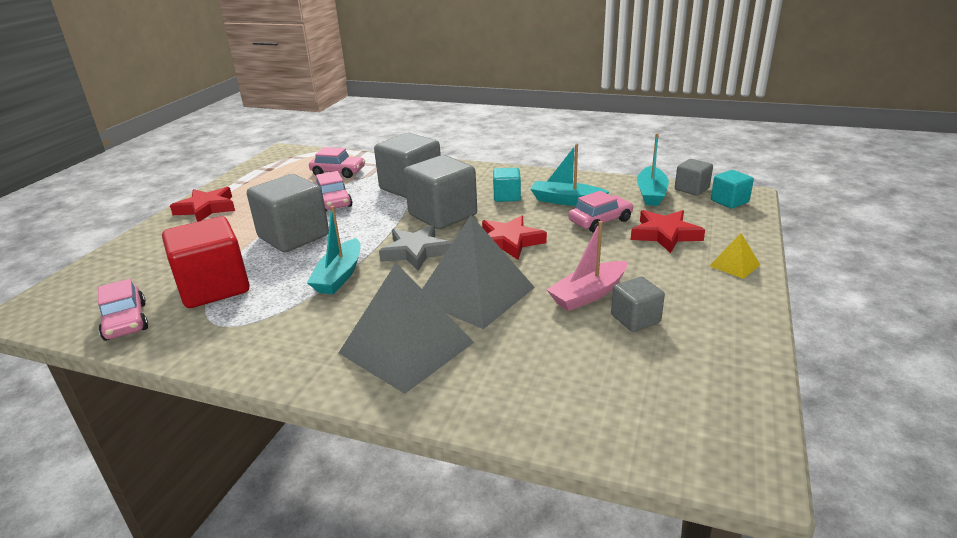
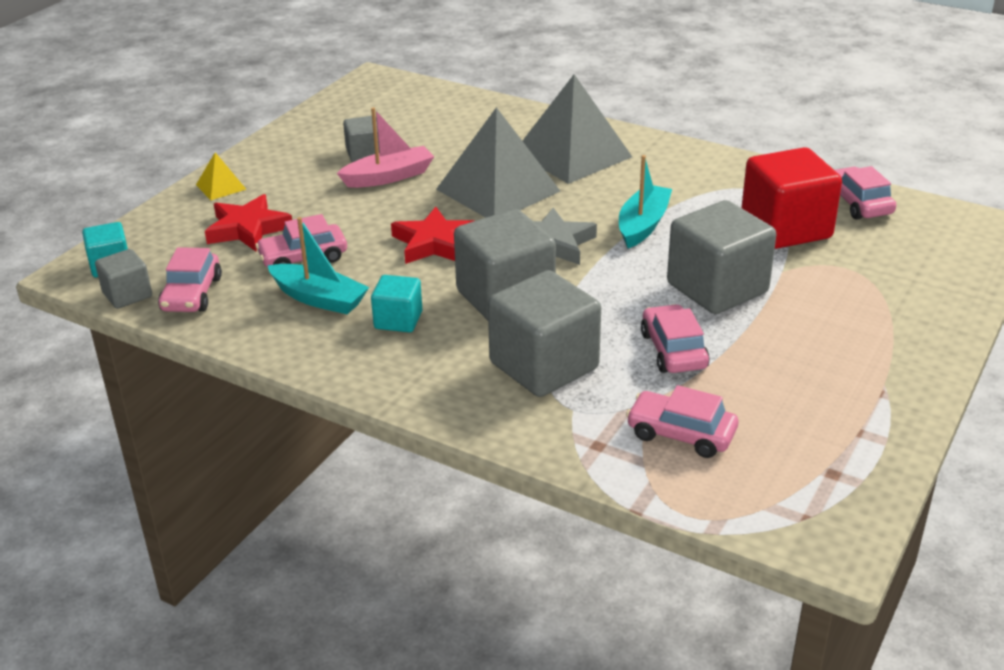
camera: 170 degrees left, 5 degrees up
(206, 208) = (889, 367): red star -> none
(651, 194) = (192, 294): turquoise boat -> pink car

